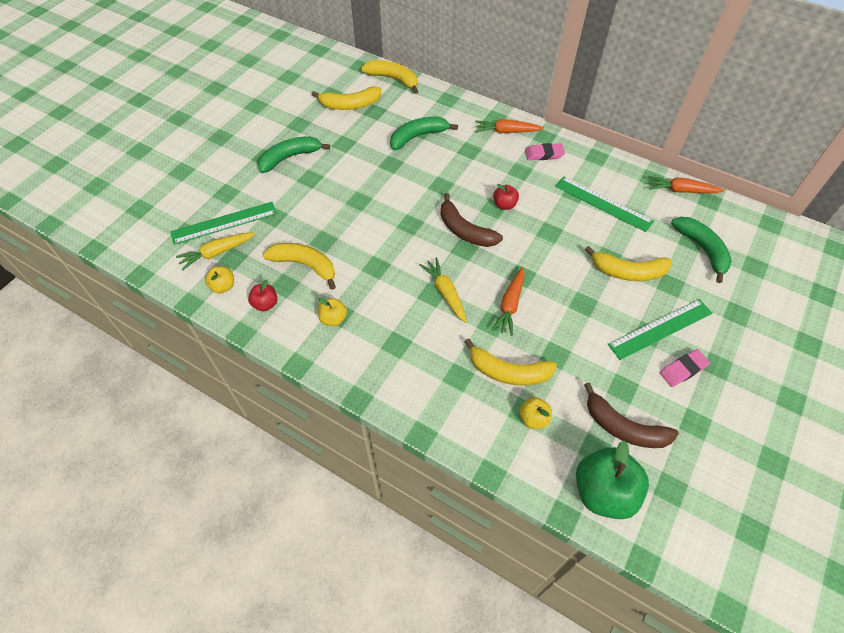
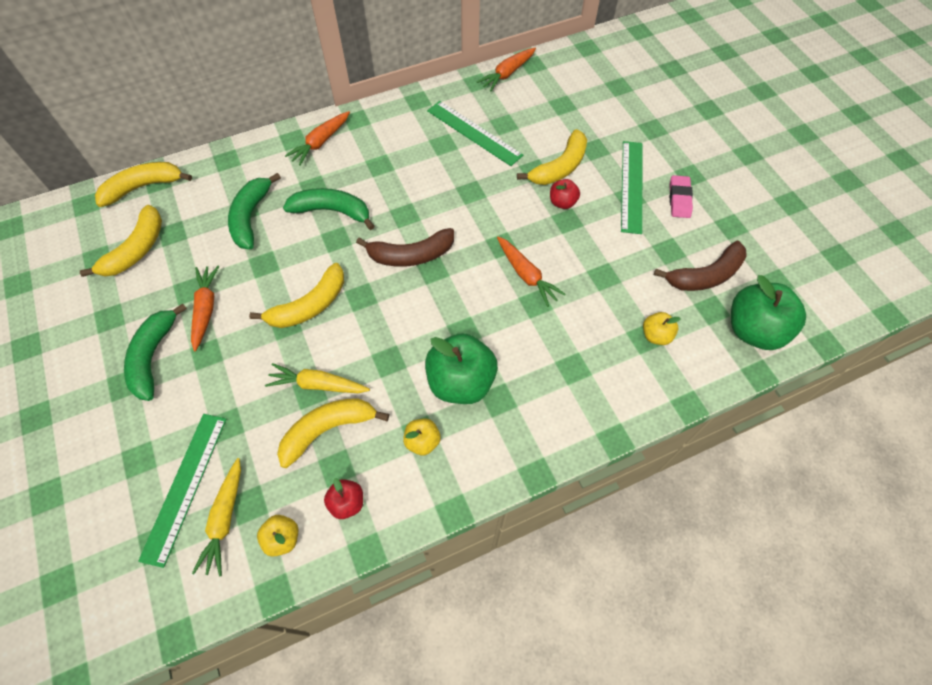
camera: 55 degrees left, 5 degrees up
(338, 159) = (206, 309): none -> orange carrot
(392, 315) = (461, 382): none -> green apple
(445, 293) = (471, 318): yellow carrot -> yellow carrot (318, 384)
(504, 205) = (409, 204): red apple -> red apple (562, 202)
(508, 372) = (596, 323): yellow banana -> yellow banana (309, 305)
(544, 154) = (377, 134): pink eraser -> none
(603, 203) = (474, 133): green ruler -> green ruler turned 60 degrees clockwise
(702, 249) = (577, 105): green banana -> green banana (332, 211)

